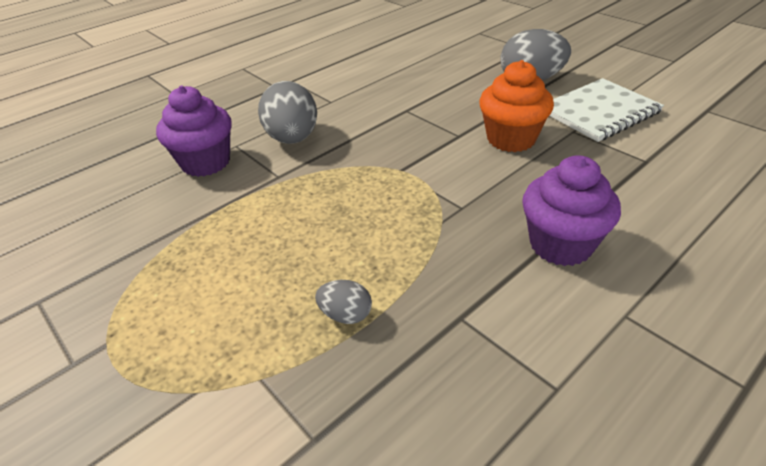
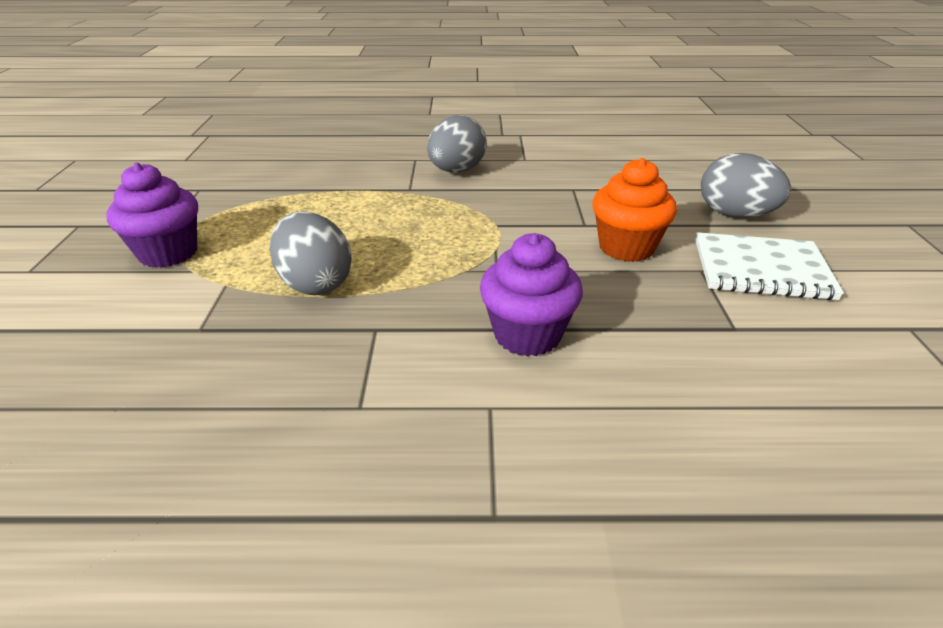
camera: 40 degrees right, 5 degrees down
(206, 162) = (381, 161): purple cupcake -> purple cupcake (168, 253)
(346, 315) = (315, 283): grey egg -> grey egg, size x1.98

